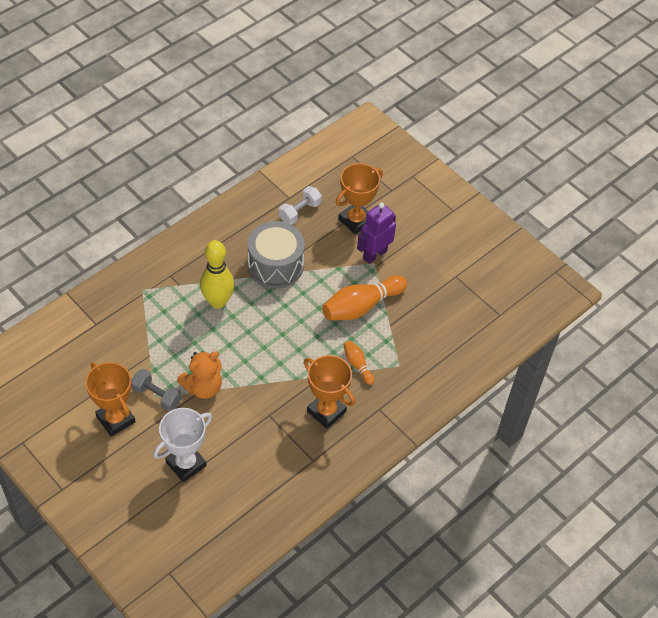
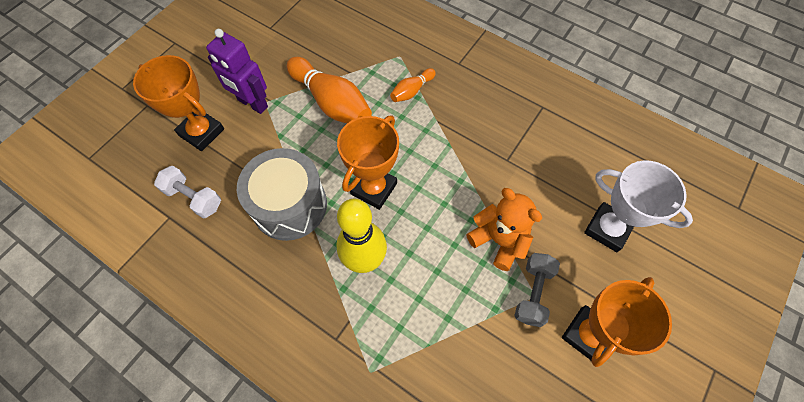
camera: 100 degrees left, 10 degrees up
(326, 411) = (480, 107): orange trophy -> orange trophy (374, 188)

